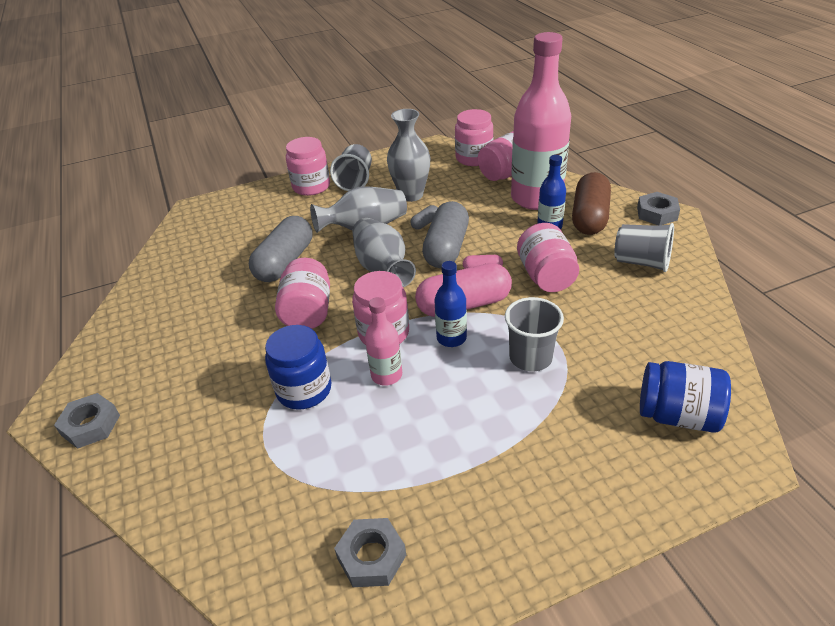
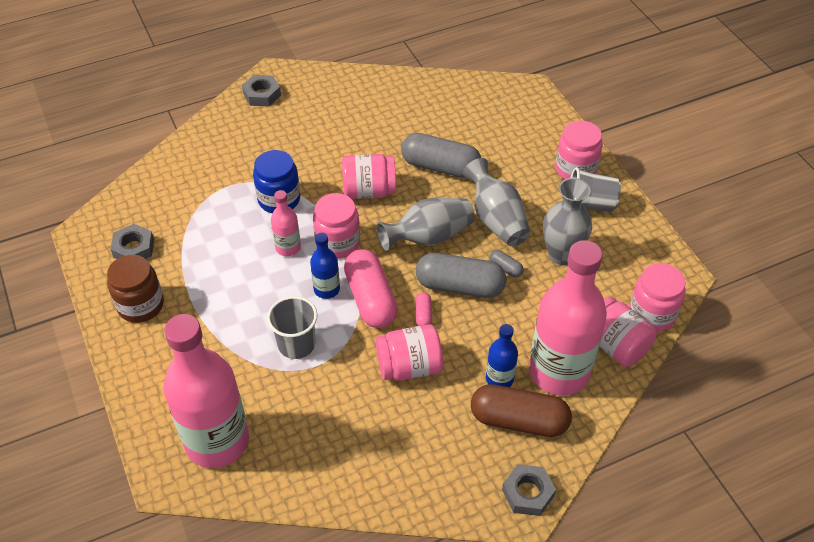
camera: 85 degrees right, 10 degrees up
(483, 529) = (141, 305): none -> brown jar
(641, 262) = (429, 456): grey cup -> none
(677, 415) = (217, 441): blue jar -> pink bottle

